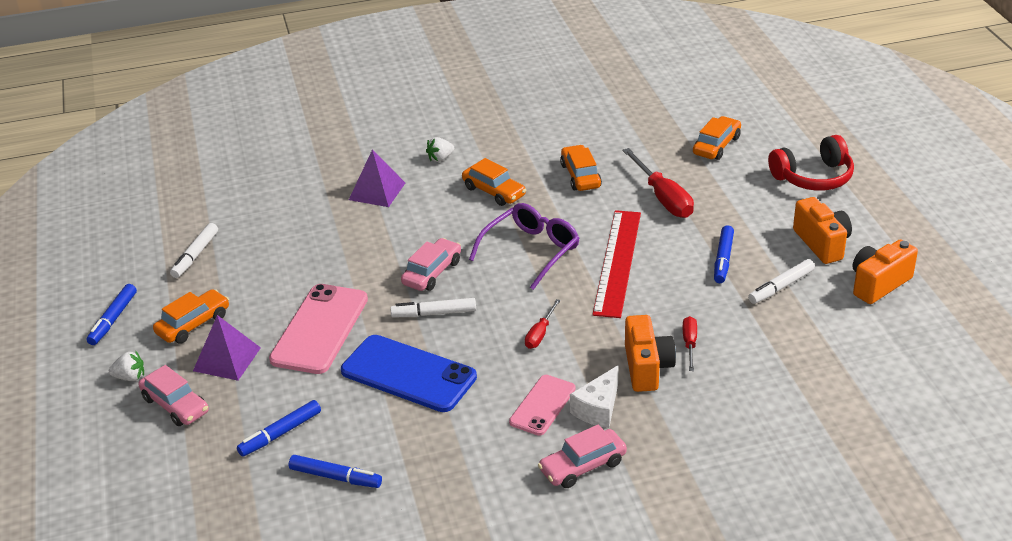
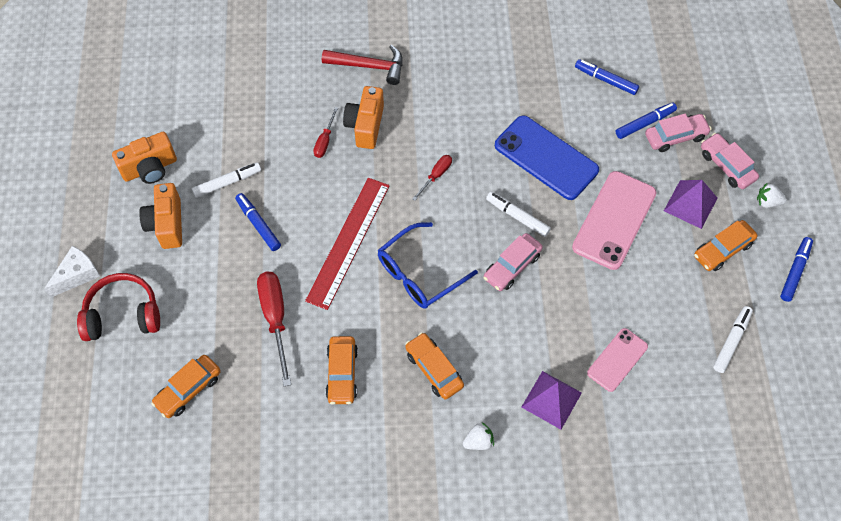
camera: 170 degrees left, 25 degrees up
(434, 313) = (517, 217): white marker -> white marker turned 150 degrees counterclockwise
(531, 251) = (419, 273): purple glasses -> blue glasses
(542, 405) = (451, 108): pink phone -> pink phone (617, 360)
(582, 466) = (437, 55): pink car -> pink car (675, 137)
(598, 408) = (413, 97): white cheese -> white cheese (77, 275)
(672, 435) = (369, 66): none -> red hammer
(723, 259) = (258, 224): blue marker -> blue marker turned 60 degrees counterclockwise

